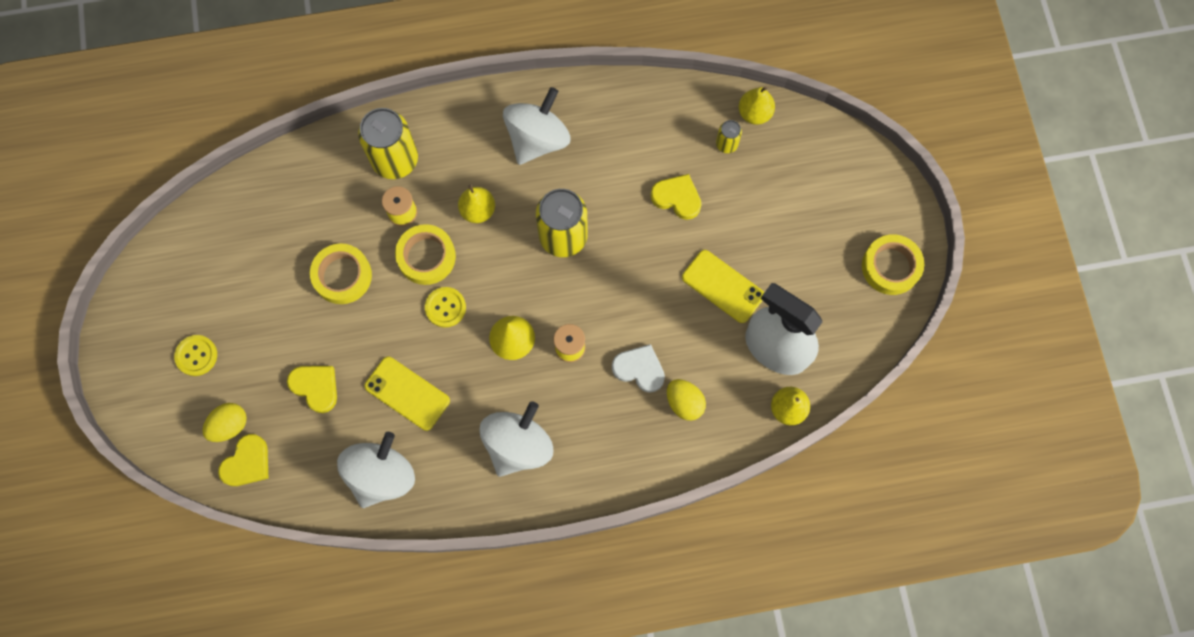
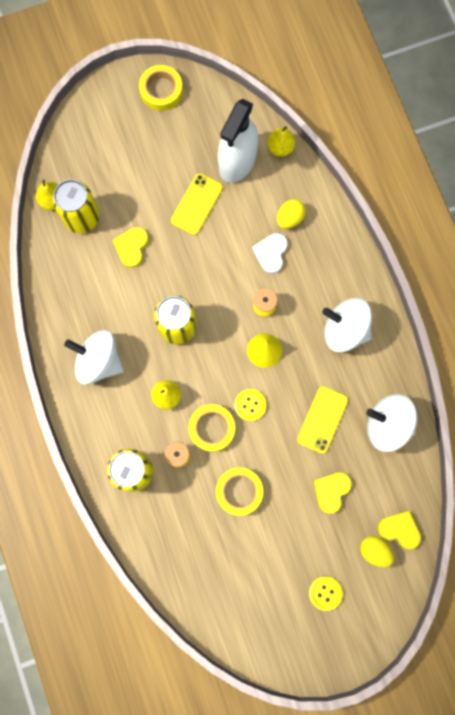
camera: 100 degrees left, 5 degrees up
(726, 144) = (81, 217): yellow can -> yellow can, size x2.11

